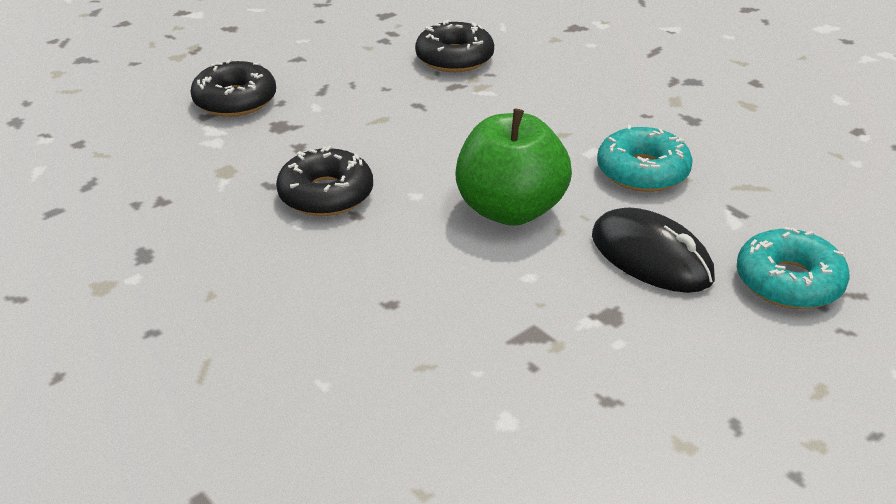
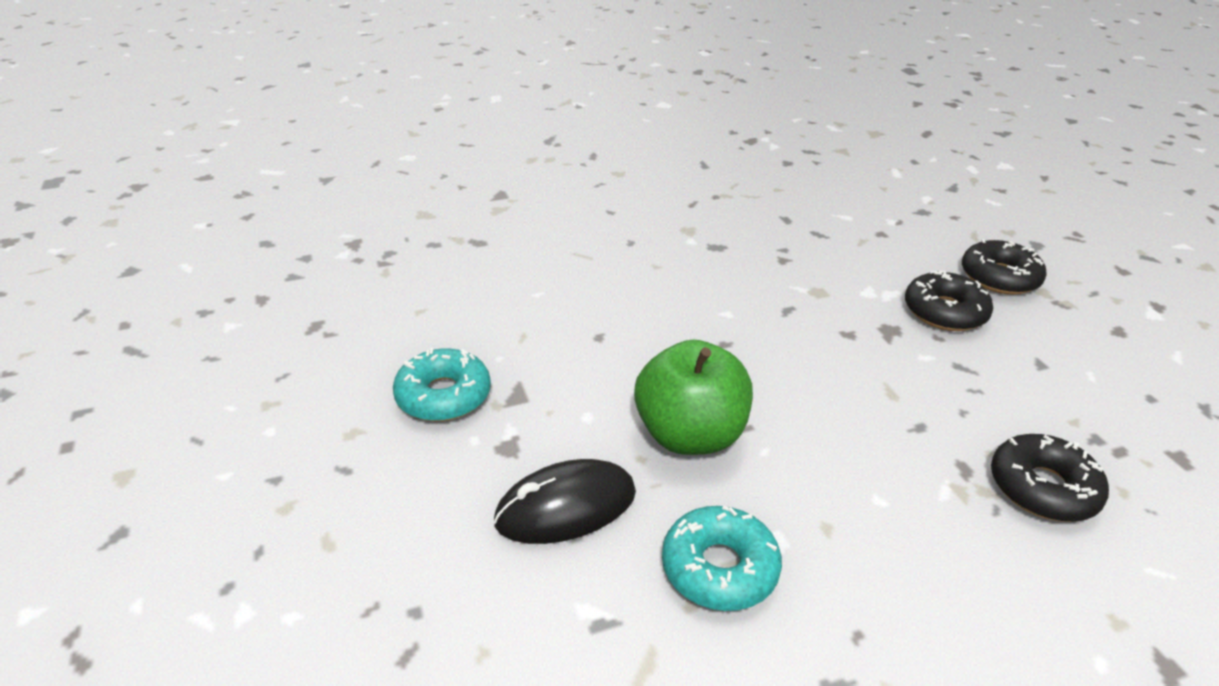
camera: 110 degrees right, 0 degrees up
(326, 194) = (761, 334): black donut -> black donut (999, 277)
(789, 282) = (464, 602): turquoise donut -> turquoise donut (443, 396)

